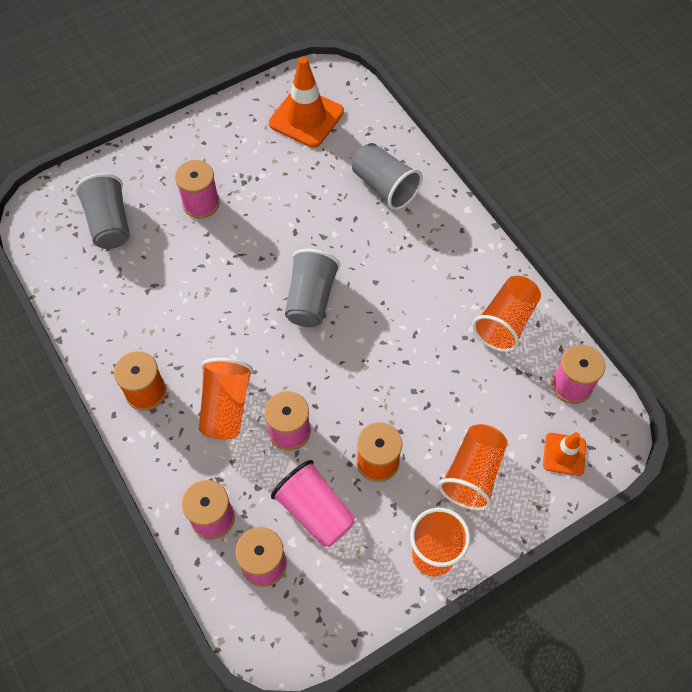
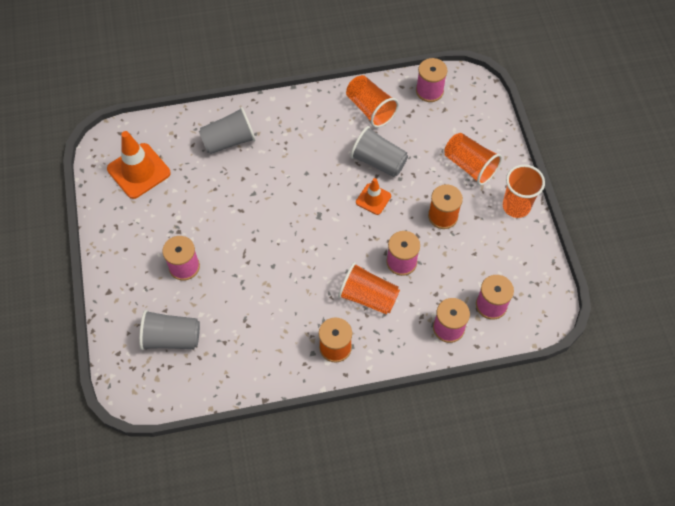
camera: 70 degrees left, 0 degrees up
(311, 298) = (303, 217): grey cup -> grey cup (378, 161)
(315, 511) = (464, 263): pink cup -> none
(564, 454) = (474, 113): orange traffic cone -> orange traffic cone (373, 199)

